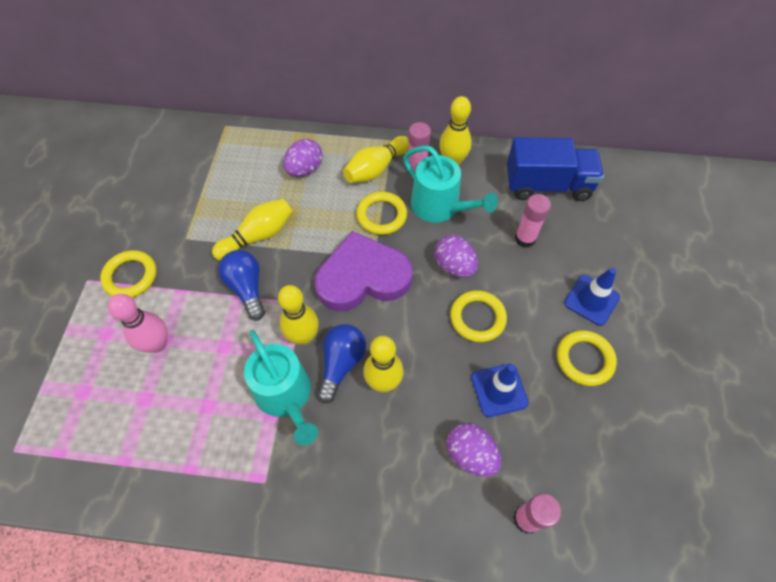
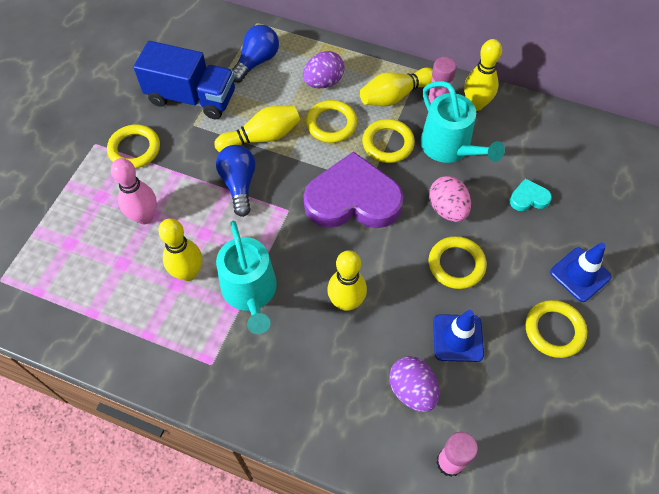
camera: 15 degrees right, 0 degrees up
(303, 336) = (281, 241): yellow bowling pin -> yellow bowling pin (188, 273)
(323, 208) = (331, 124): none -> yellow ring
(341, 364) = (310, 276): blue light bulb -> blue light bulb (256, 61)
(454, 266) = (447, 209): purple egg -> pink egg
(525, 238) = (528, 198): pink glue stick -> turquoise heart
(547, 185) = (569, 149): blue truck -> blue truck (192, 97)

